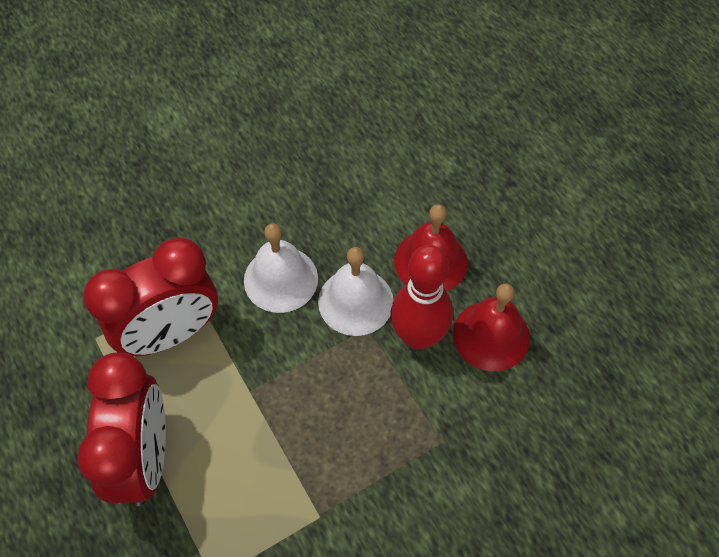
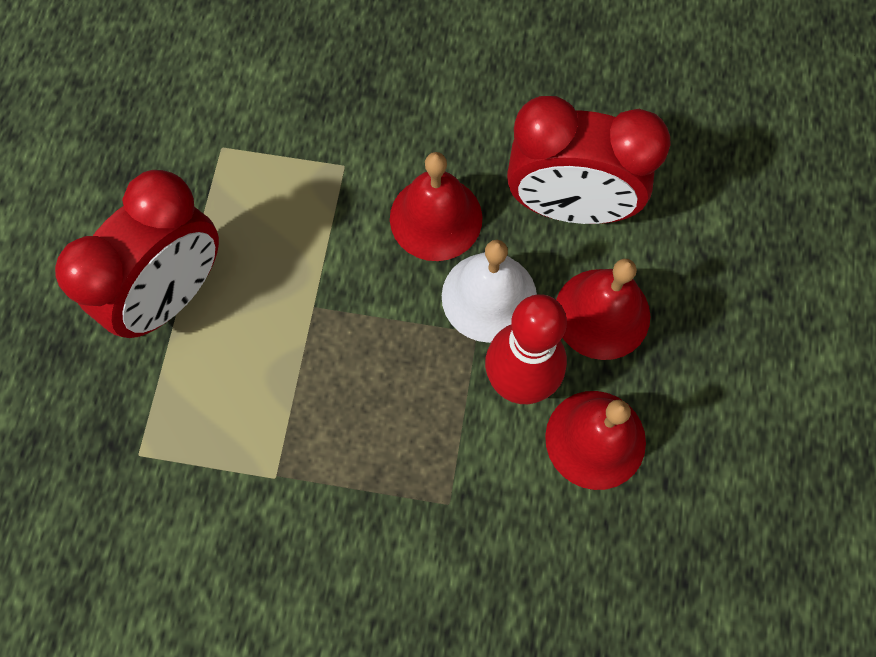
camera: 40 degrees right, 10 degrees up
(170, 333) = (290, 194): red clock -> red clock (569, 206)
(280, 279) = (436, 218): white bell -> red bell

